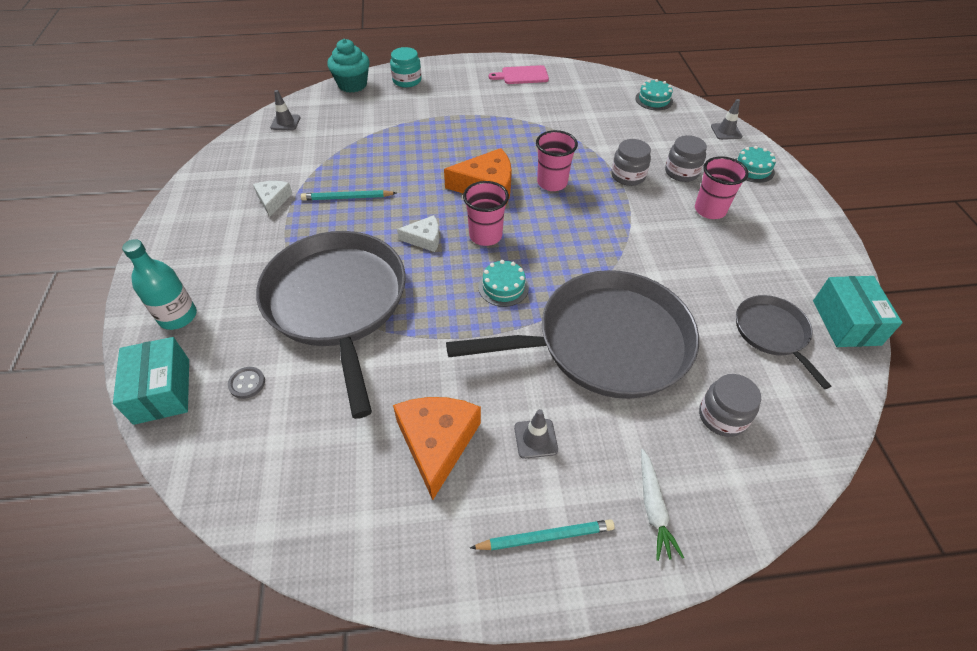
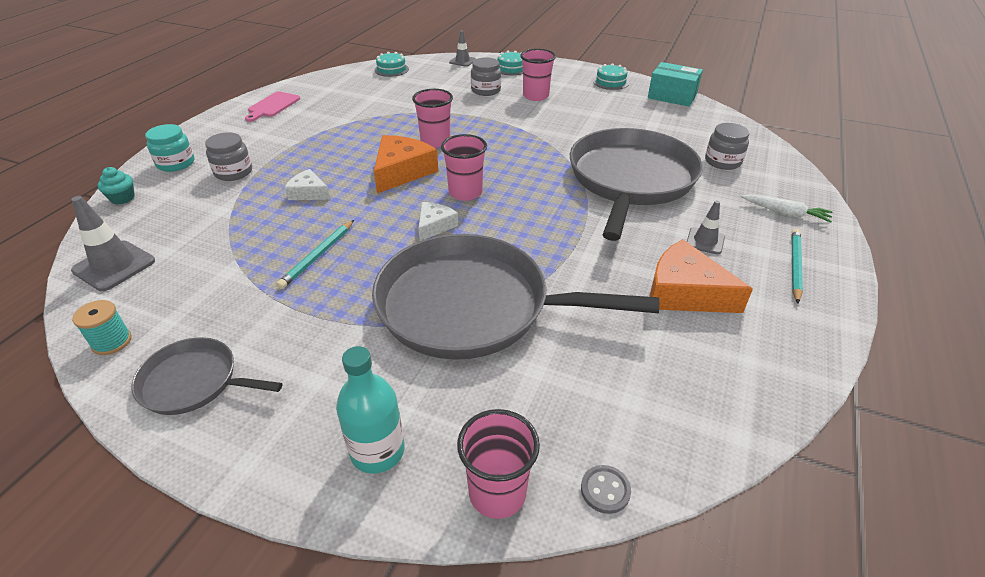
camera: 60 degrees left, 10 degrees down
(162, 391) = (497, 493): turquoise box -> pink cup
(222, 161) = (112, 342): none -> turquoise spool
(247, 383) = (537, 406): grey button -> grey button (605, 490)
(273, 200) = (253, 313): white cheese -> white cheese (308, 193)
(285, 122) = (114, 266): grey traffic cone -> grey traffic cone, size x1.62
(352, 85) = (122, 198): turquoise cupcake -> turquoise cupcake, size x0.57
(503, 287) = (536, 204): turquoise cake -> turquoise cake (610, 82)
(628, 176) = (465, 110): grey jar -> grey jar (233, 172)
(772, 333) = (665, 120): grey pan -> grey pan (194, 382)

